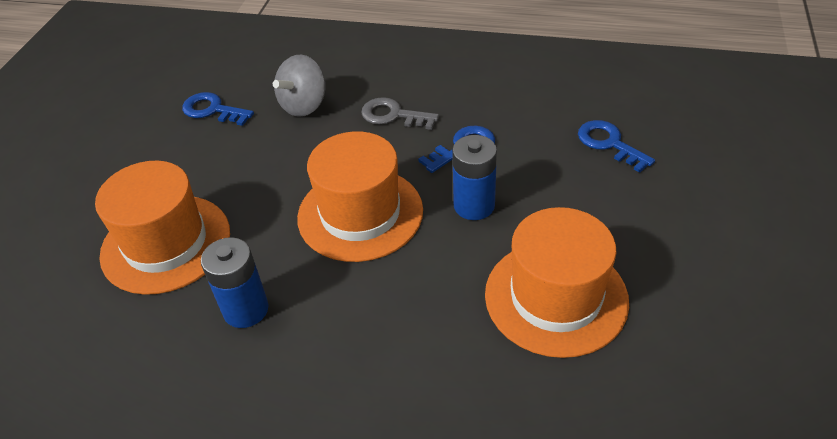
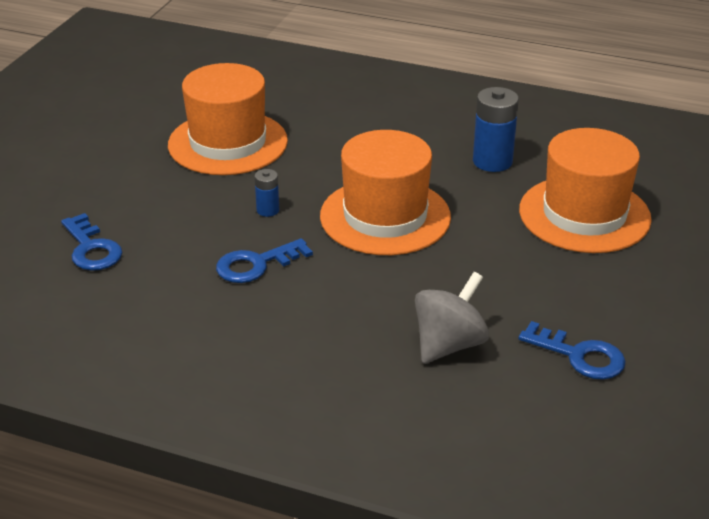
camera: 175 degrees left, 10 degrees down
(393, 115) = (329, 314): grey key -> none
(474, 205) = (268, 210): blue battery -> blue battery, size x0.54

